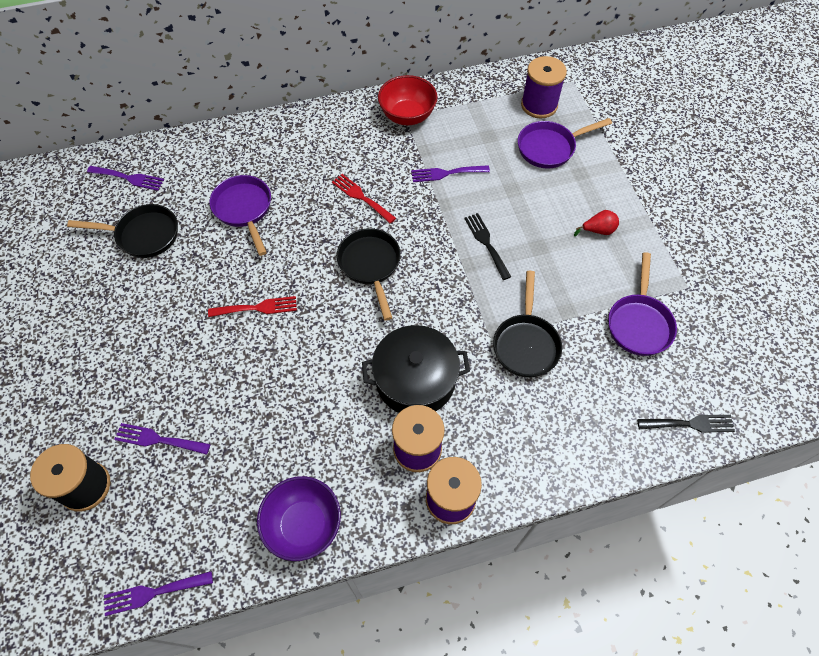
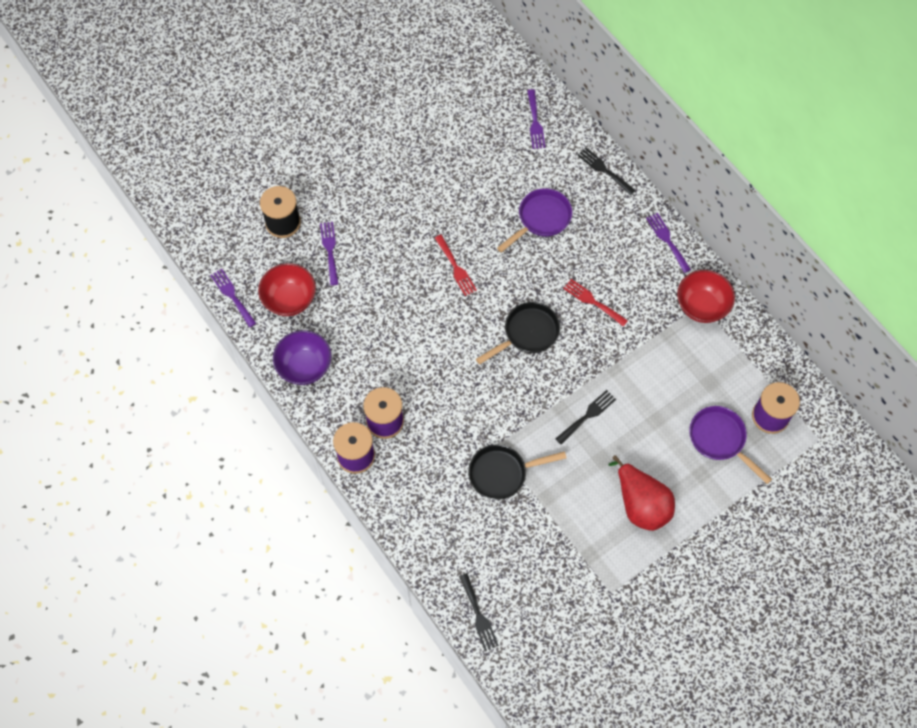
camera: 70 degrees right, 5 degrees up
(143, 235) = (487, 159): black pan -> none
(199, 513) = (289, 299): none -> red bowl
(221, 140) = (604, 170): none -> black fork
(361, 197) = (593, 301): red fork -> red fork turned 75 degrees counterclockwise
(415, 380) = (439, 401): black pot -> none
(446, 173) = (649, 360): purple fork -> purple fork (667, 240)
(598, 230) = (641, 504): red pear -> red pear, size x2.15
(639, 323) = (557, 558): purple pan -> none

